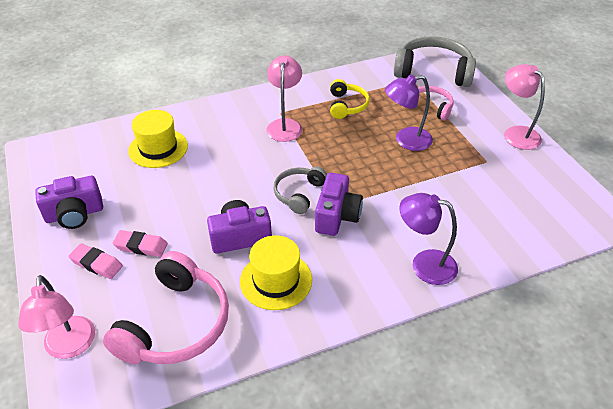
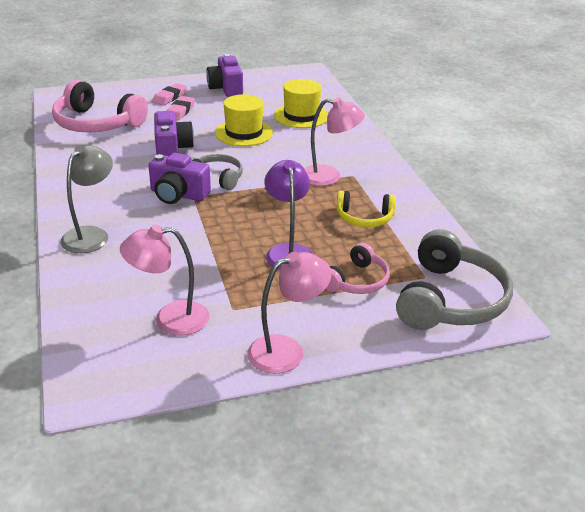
camera: 95 degrees right, 10 degrees down
(69, 347) = (100, 93): pink lamp -> pink lamp (170, 319)
(276, 280) = (115, 161): yellow hat -> yellow hat (244, 133)
(424, 264) = (91, 235): purple lamp -> grey lamp

